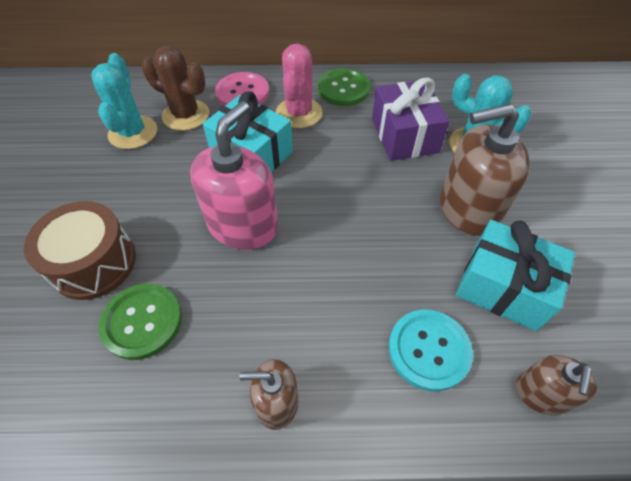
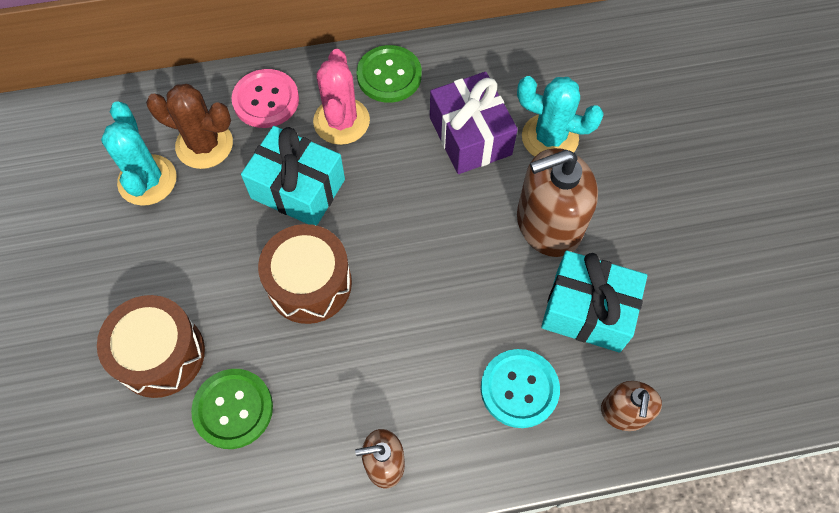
camera: 10 degrees left, 10 degrees up
(243, 225) = (309, 284): pink soap dispenser -> brown drum

